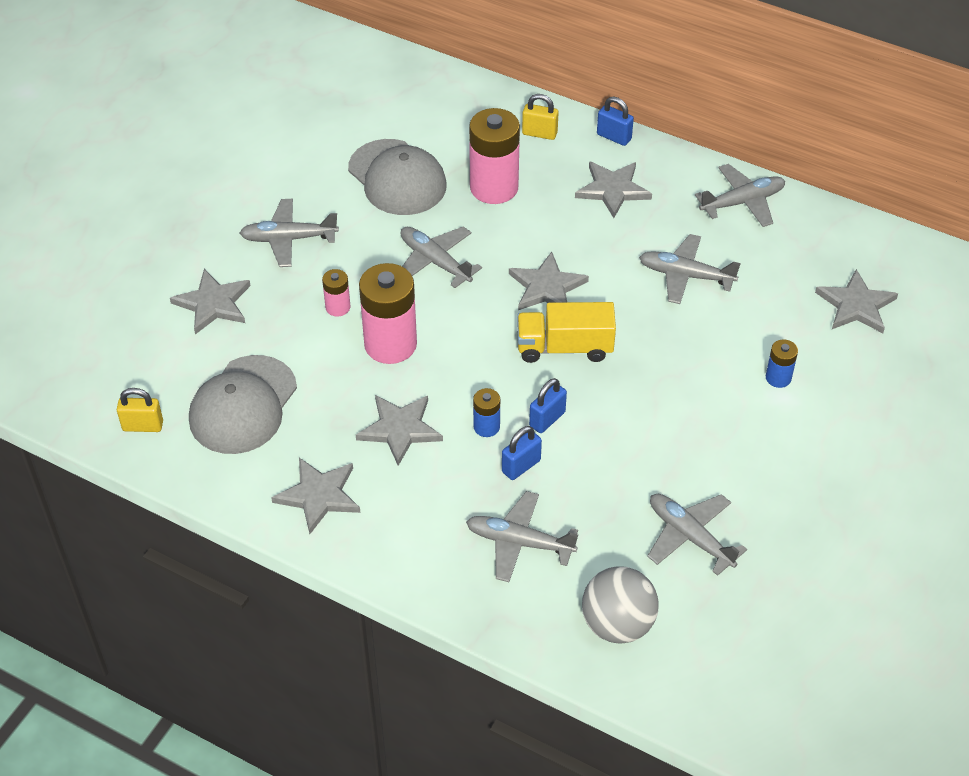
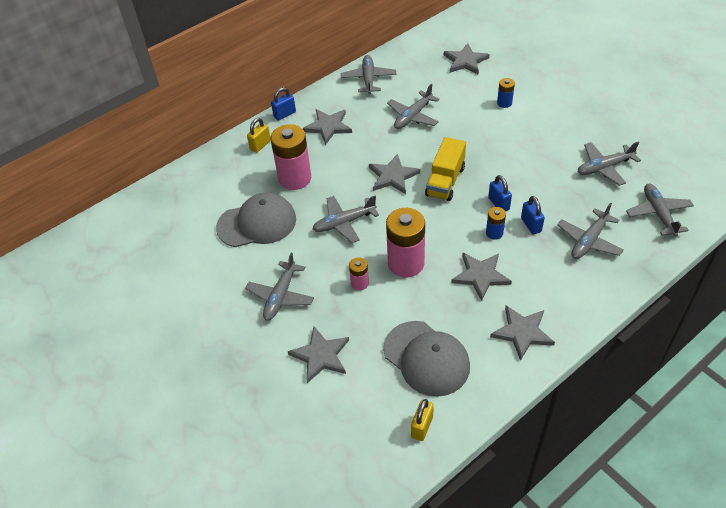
camera: 65 degrees left, 0 degrees up
(617, 624) = (658, 213): grey ball -> grey plane

